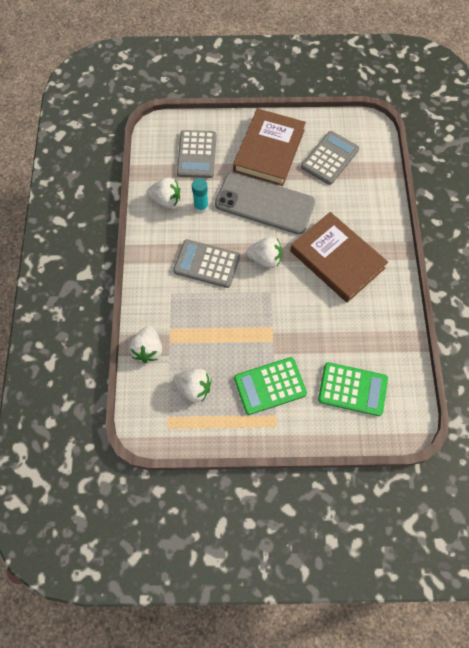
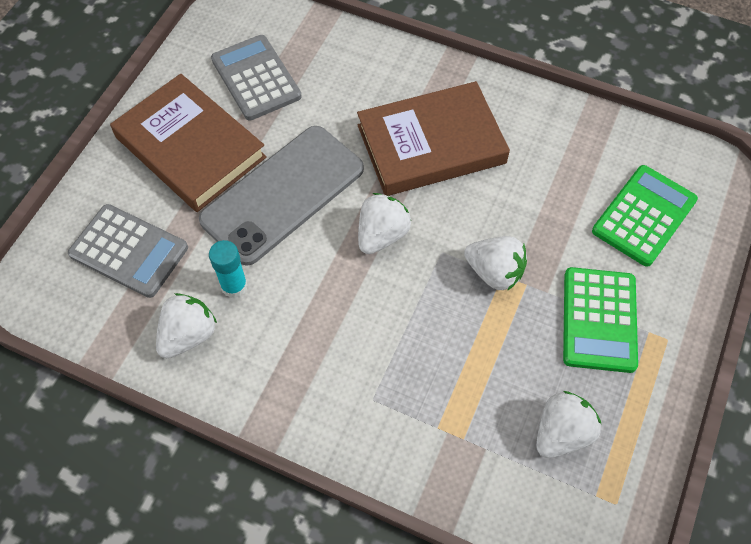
camera: 65 degrees left, 5 degrees down
(148, 349) = (461, 479): white strawberry -> white strawberry (494, 272)
(206, 264) = (346, 322): grey calculator -> none

